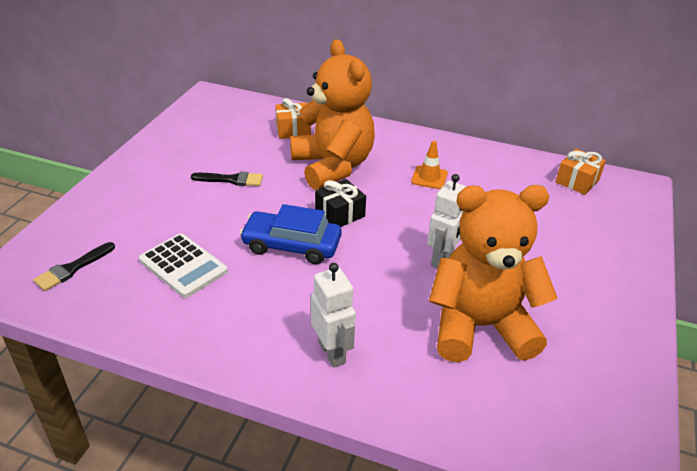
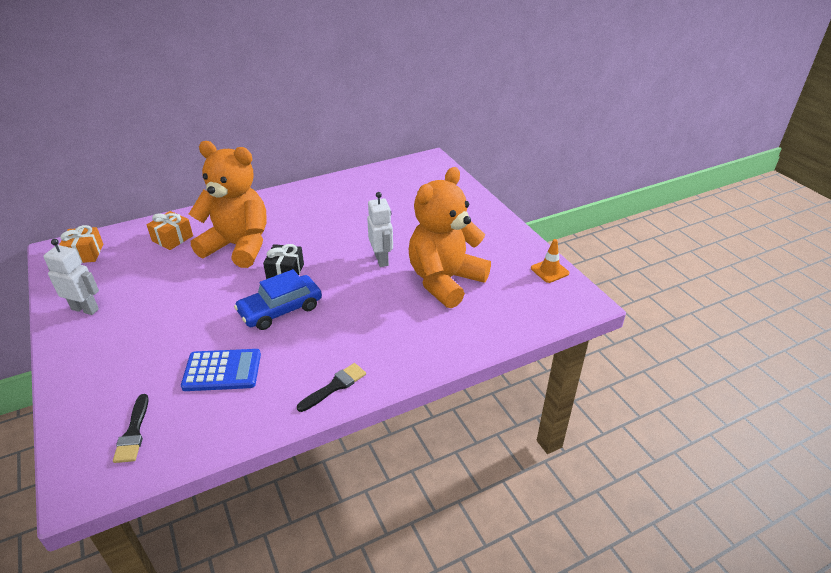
camera: 45 degrees left, 0 degrees up
(183, 266) = (222, 371): white calculator -> blue calculator
(231, 180) = (173, 297): black brush -> black brush (334, 386)
(332, 352) = (389, 348): white robot -> white robot (85, 309)
(429, 177) = (312, 218): orange traffic cone -> orange traffic cone (549, 271)
(577, 181) = (397, 174): orange gift -> orange gift (85, 254)

